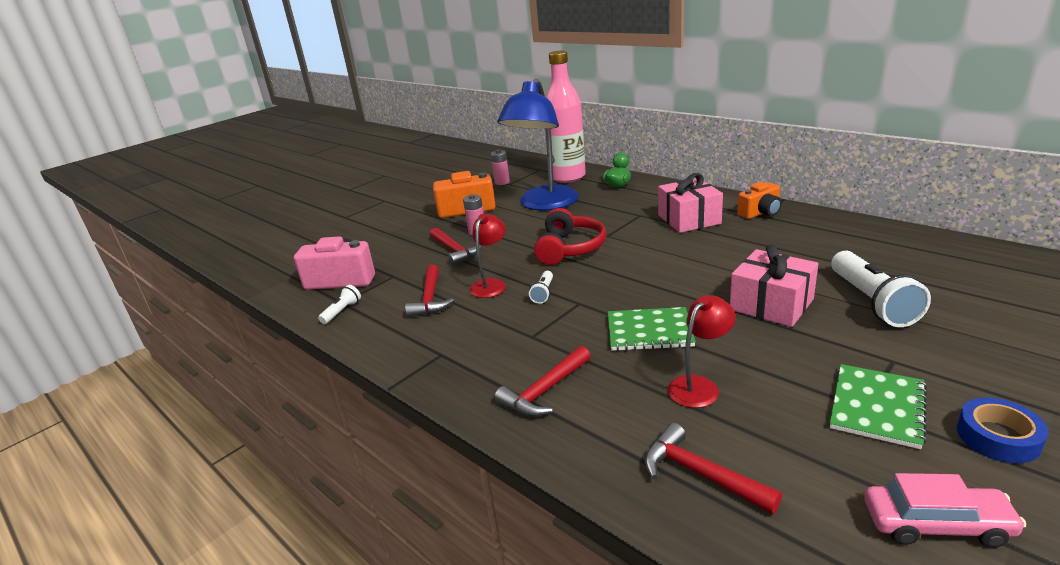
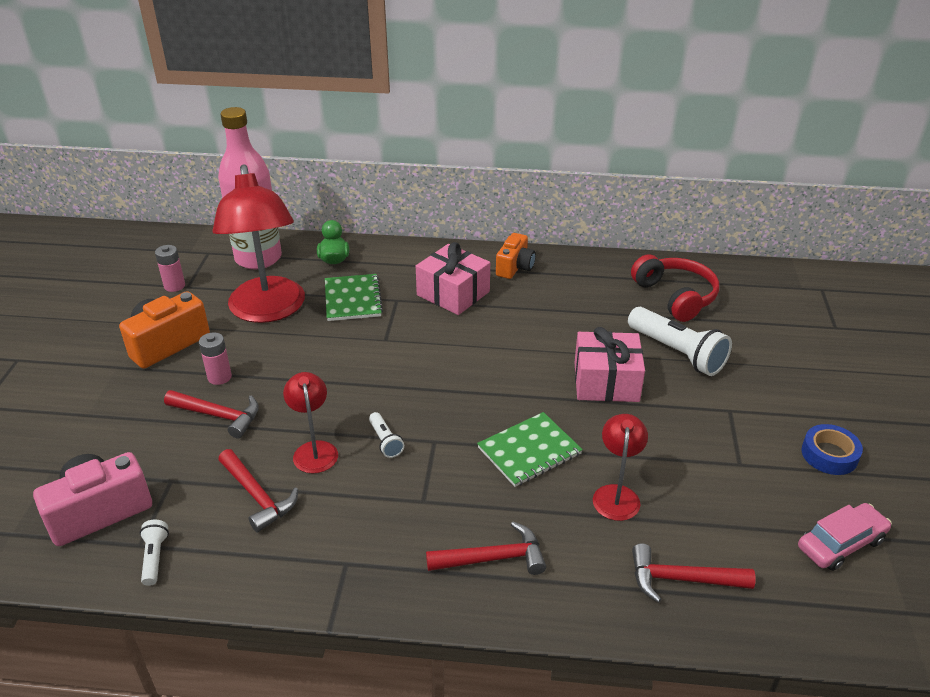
camera: 40 degrees left, 10 degrees up
(544, 204) = (268, 310): blue lamp -> red lamp
(544, 391) = (493, 558): red hammer -> red hammer turned 105 degrees counterclockwise
(569, 248) = (359, 370): red headphones -> red headphones (675, 296)
(877, 407) = (748, 460): green notebook -> green notebook (353, 299)

